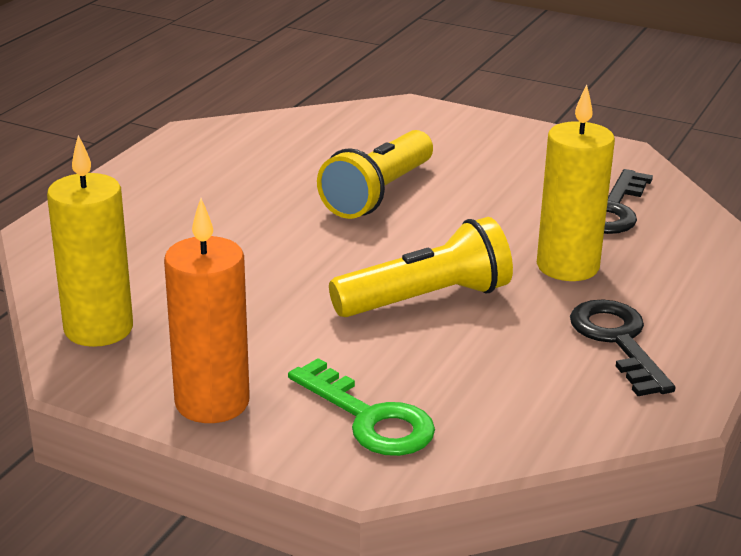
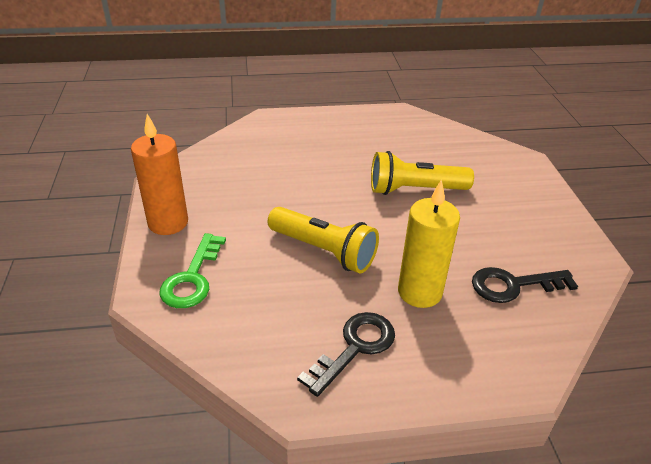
camera: 55 degrees right, 10 degrees up
(98, 329) = (201, 166): yellow candle -> none

